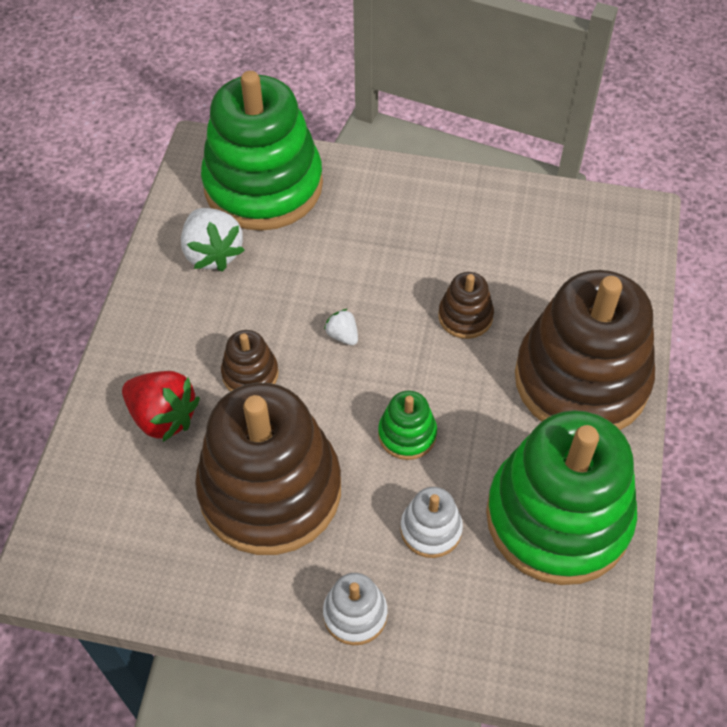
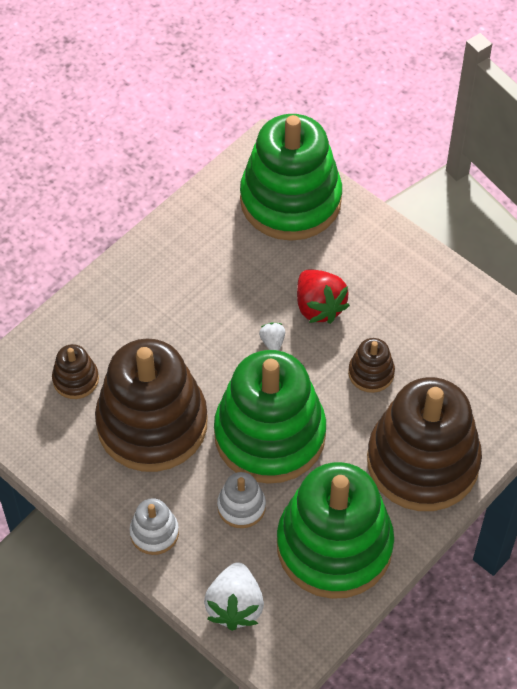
camera: 30 degrees right, 0 degrees up
(163, 417) = (113, 337): red strawberry -> red strawberry (319, 307)
(213, 253) = (220, 235): white strawberry -> white strawberry (235, 606)
(250, 374) = (190, 337): brown stacking toy -> brown stacking toy (76, 379)
(407, 434) = (270, 435): green stacking toy -> green stacking toy, size x2.36

